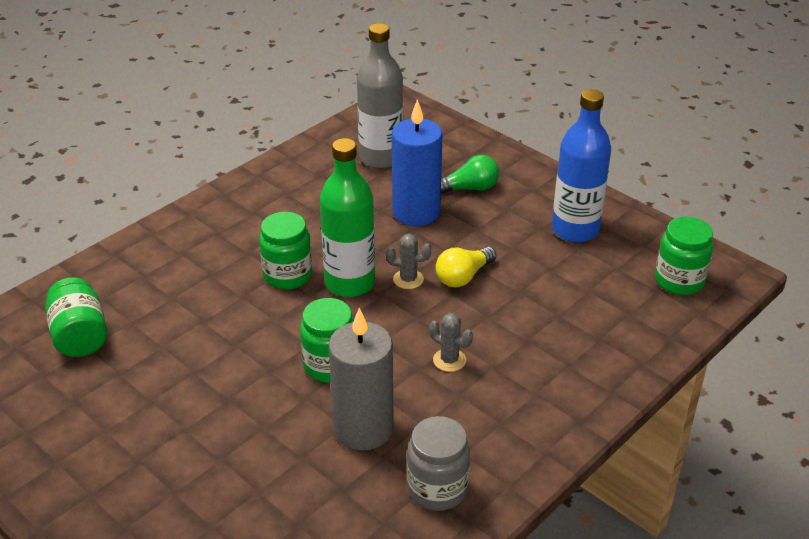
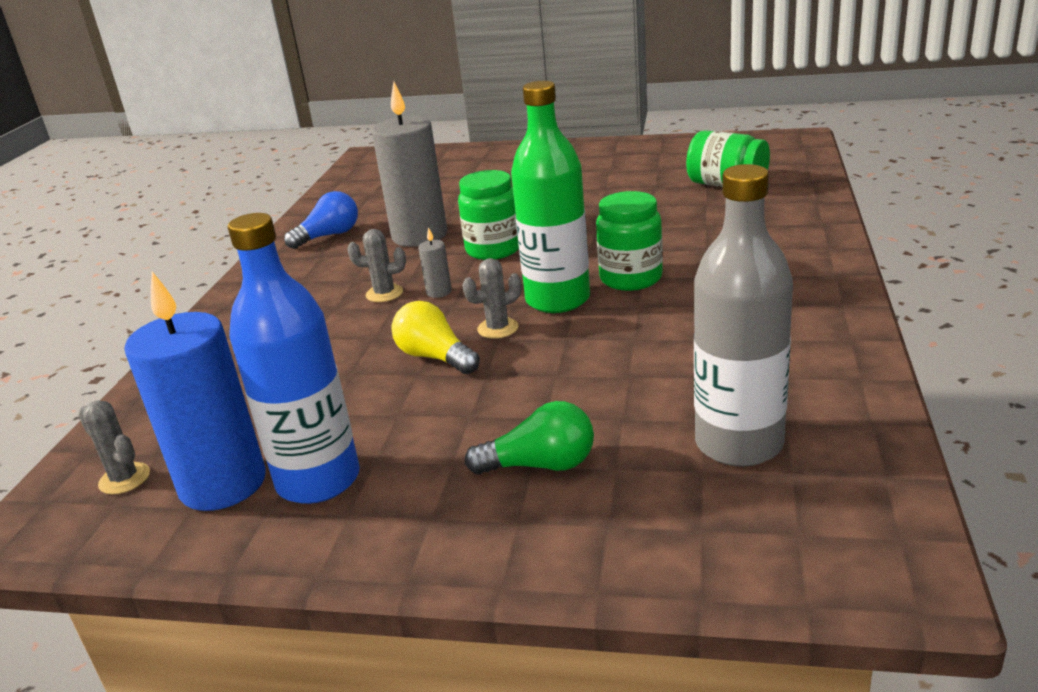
camera: 150 degrees right, 10 degrees down
(412, 338) = (439, 292): none -> grey candle
(416, 212) = (577, 395): blue candle -> blue candle (223, 484)
(437, 489) = (329, 236): grey jar -> blue light bulb
(463, 277) = (435, 357): yellow light bulb -> yellow light bulb turned 60 degrees counterclockwise
(469, 188) = (540, 465): green light bulb -> green light bulb turned 135 degrees counterclockwise
(679, 281) = (124, 479): green jar -> grey cactus

